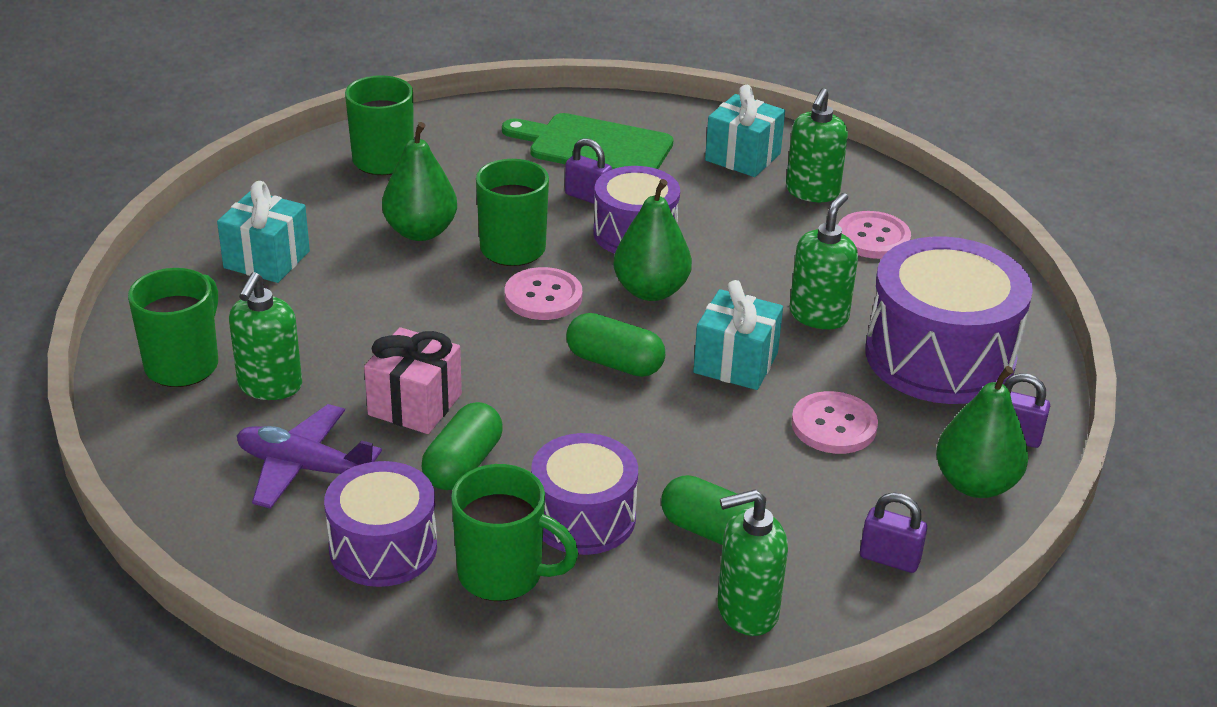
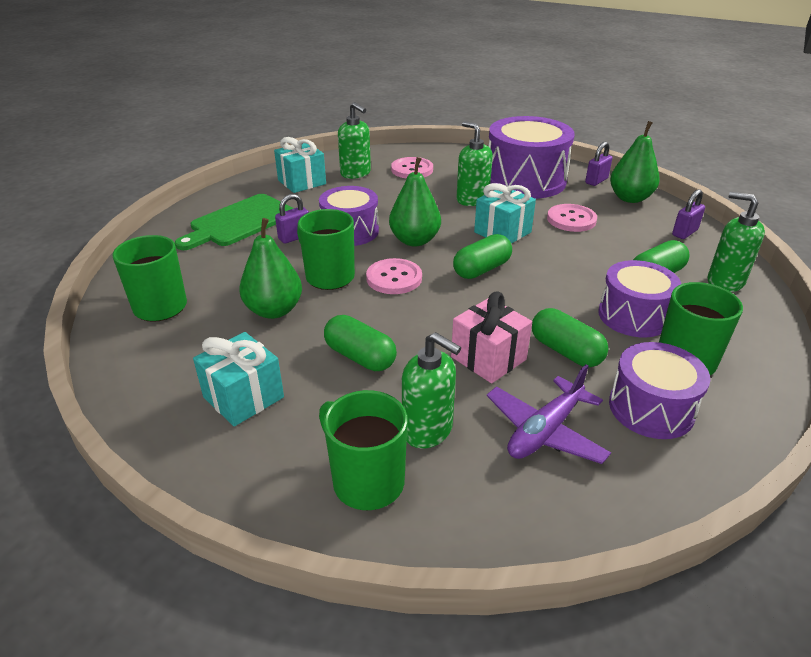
camera: 65 degrees left, 0 degrees up
(368, 312) = (360, 357): none -> green capsule
(746, 611) = (724, 282): green soap dispenser -> green soap dispenser turned 120 degrees clockwise

